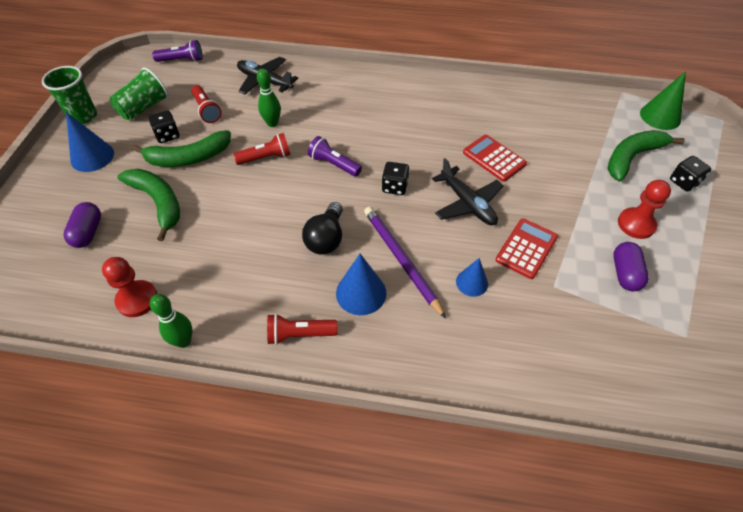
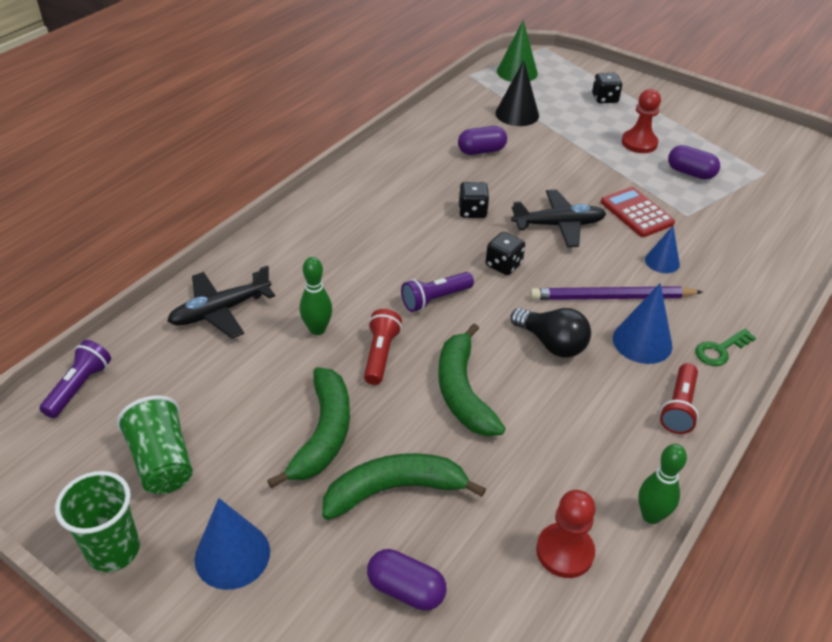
camera: 65 degrees left, 10 degrees down
(167, 135) = (255, 447): black dice -> black dice (472, 211)
(207, 110) = (233, 388): red flashlight -> none
(383, 350) = (720, 350): none -> green key
(494, 158) = (506, 184): red calculator -> none
(524, 132) = (481, 151): none -> purple capsule
(596, 135) = (517, 114): none -> black cone
(632, 158) = (559, 109): green banana -> green banana (463, 391)

